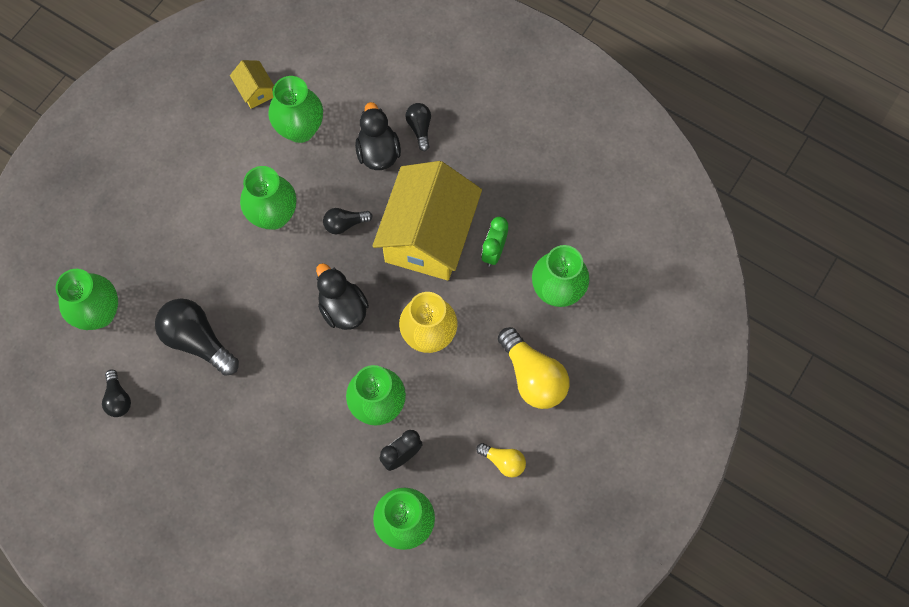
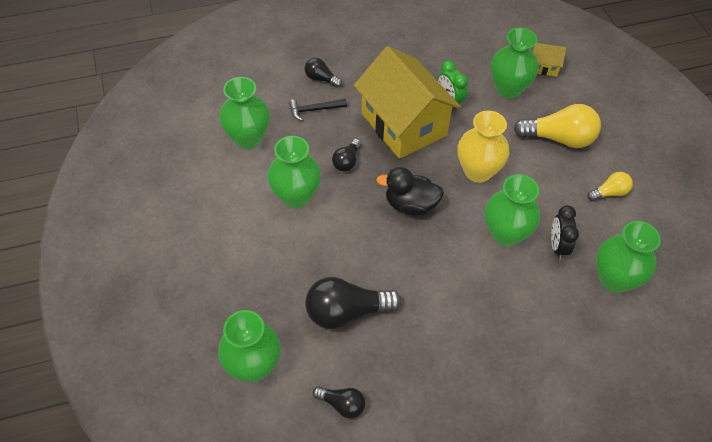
camera: 50 degrees left, 15 degrees down
(255, 91) = (188, 143): yellow house -> yellow house (544, 66)
(378, 152) = (314, 110): black duck -> black hammer

